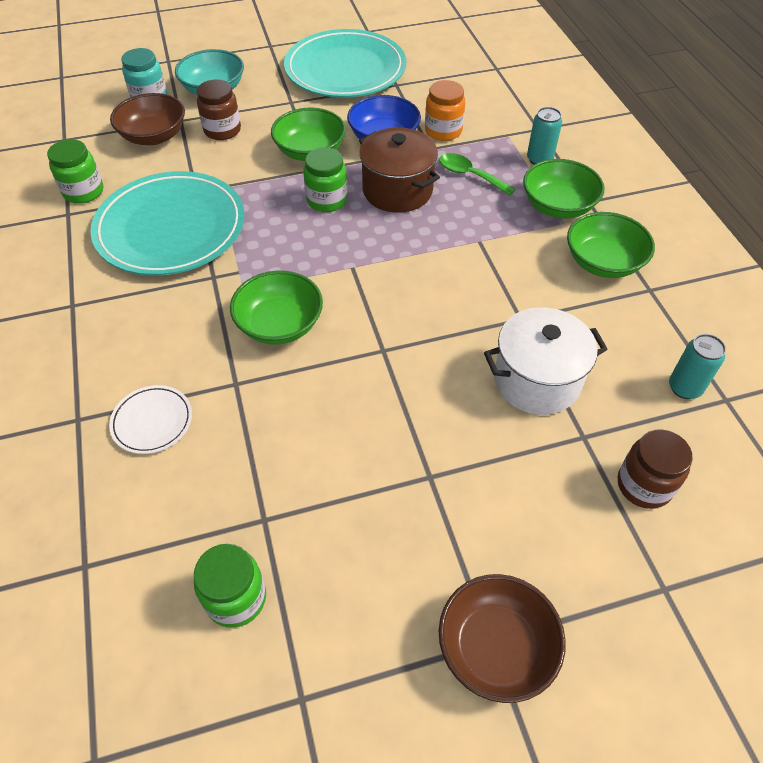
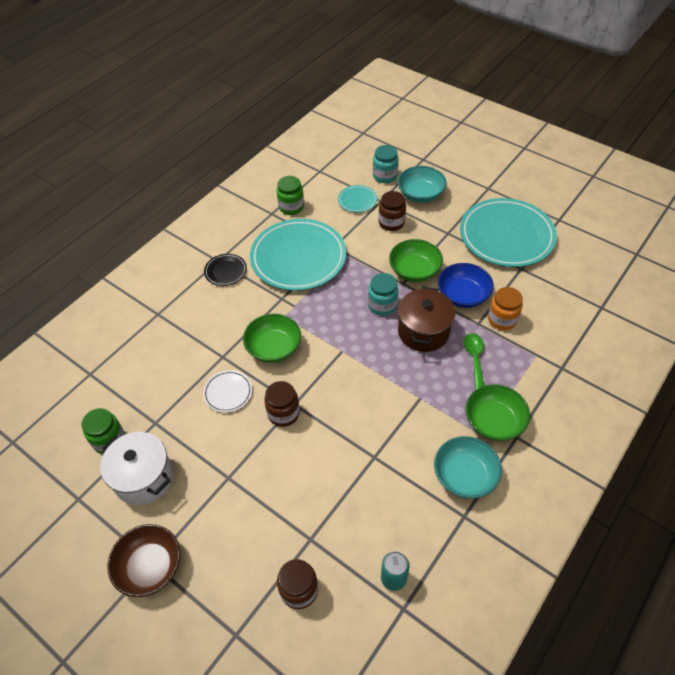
camera: 55 degrees right, 0 degrees up
(100, 306) = (225, 271): none -> black plate
(152, 421) = (176, 341): white plate -> white plate (228, 392)
(154, 136) = (357, 200): brown bowl -> turquoise plate
(327, 200) = (382, 305): green jar -> turquoise jar
(386, 368) = (283, 413): none -> brown jar
(537, 380) = (333, 492): white pot -> white pot (144, 478)
(539, 159) = (530, 386): turquoise can -> none
(603, 262) = (464, 476): green bowl -> turquoise bowl

